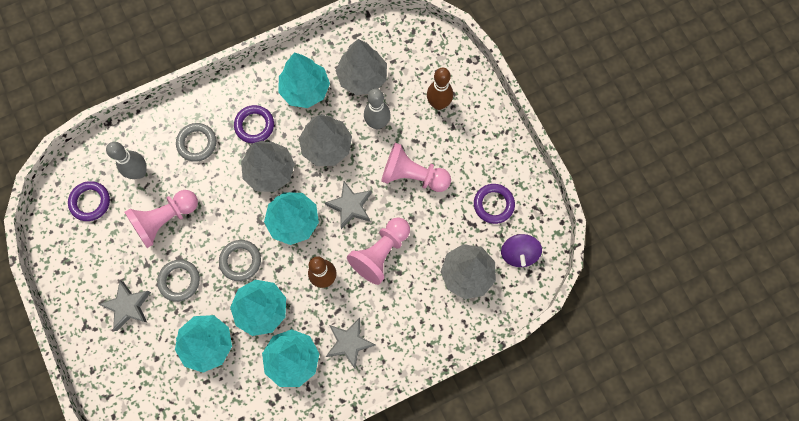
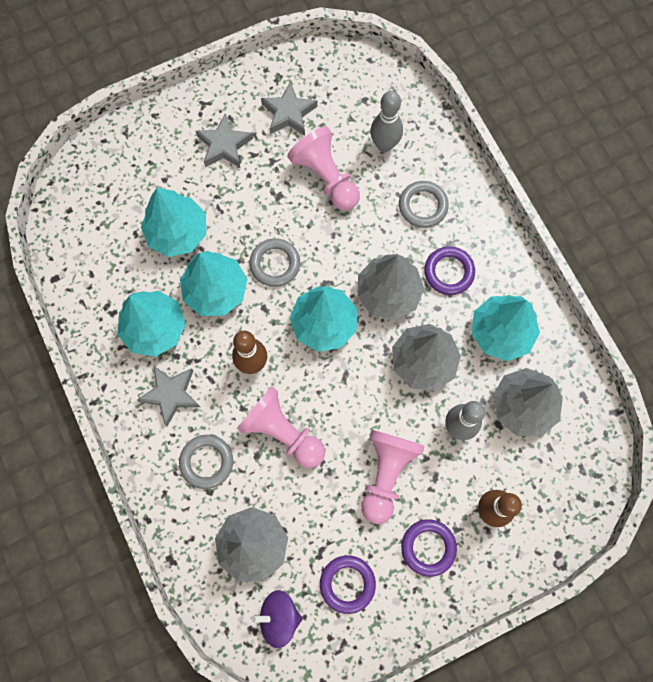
camera: 90 degrees right, 0 degrees up
(90, 202) = (347, 96): purple ring -> purple ring (428, 547)
(179, 281) = (252, 198): grey ring -> grey ring (206, 462)
(350, 206) = (344, 393): grey star -> grey star (289, 113)

